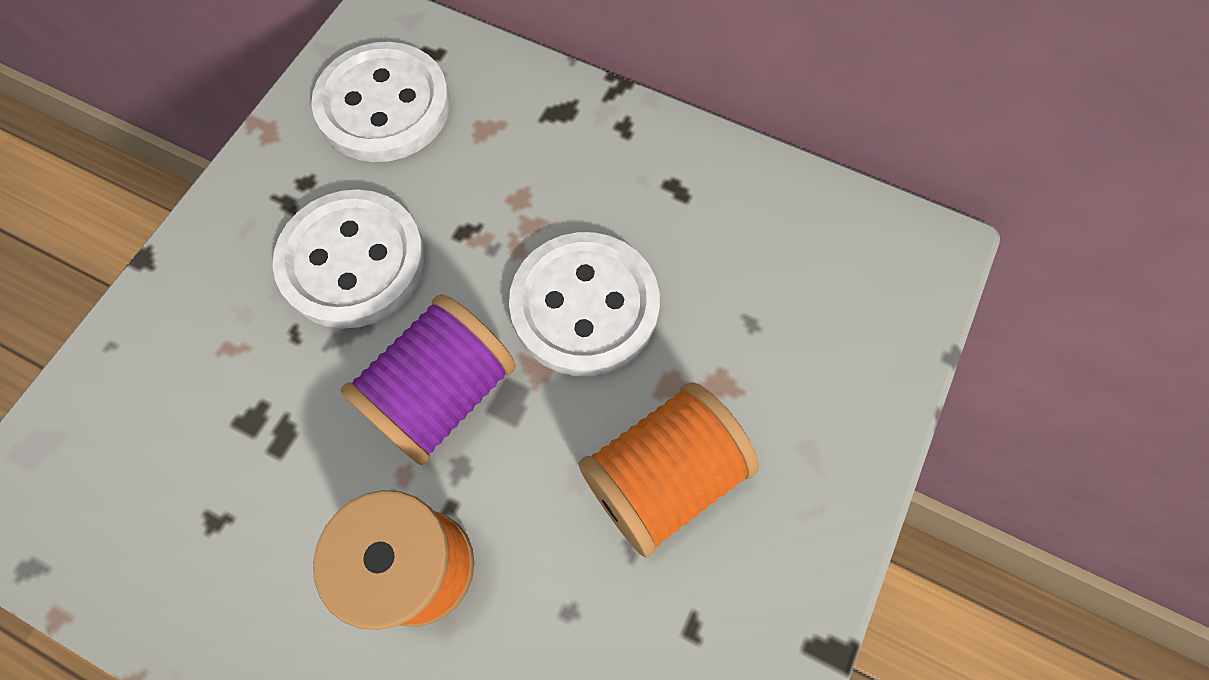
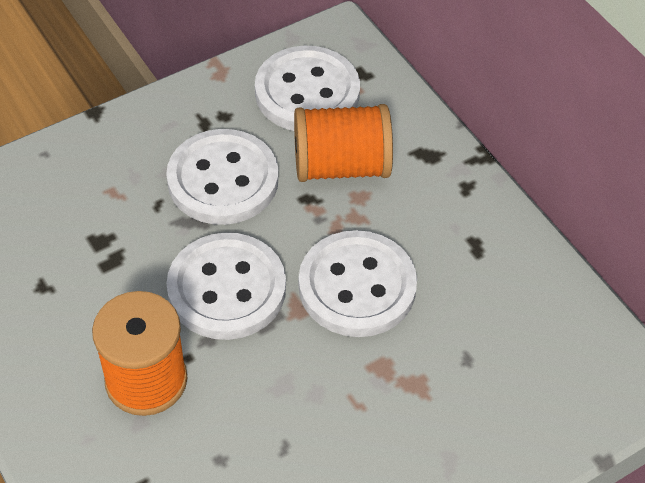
camera: 30 degrees right, 15 degrees down
(442, 393) = (227, 289): purple spool -> white button
(663, 477) = (336, 417): orange spool -> orange spool (341, 166)

